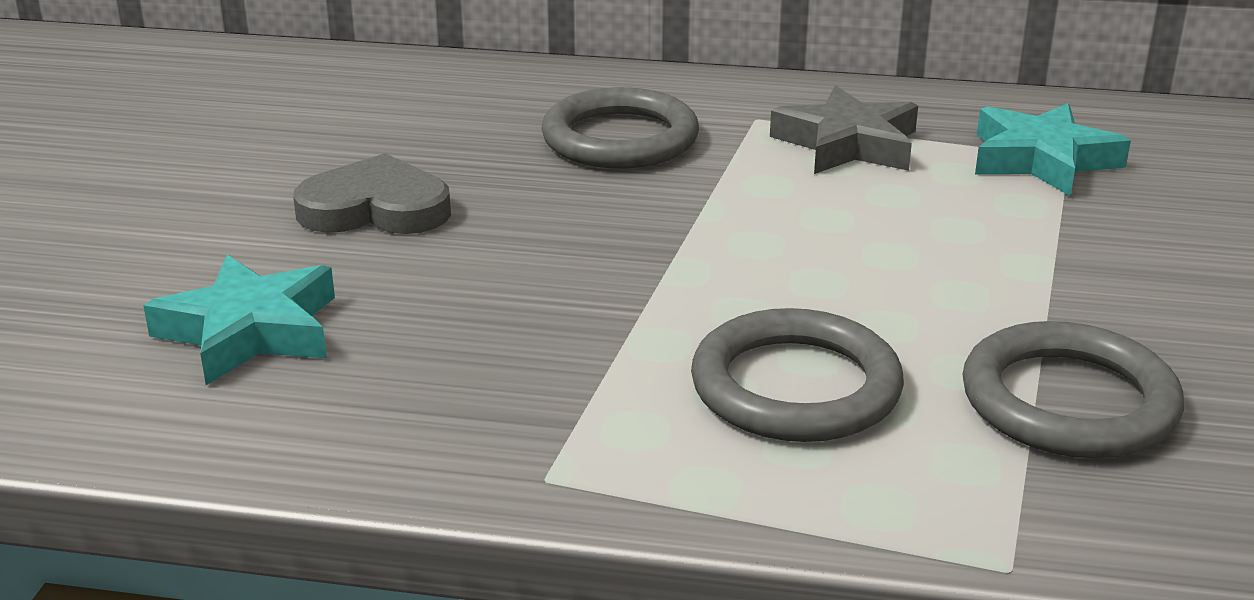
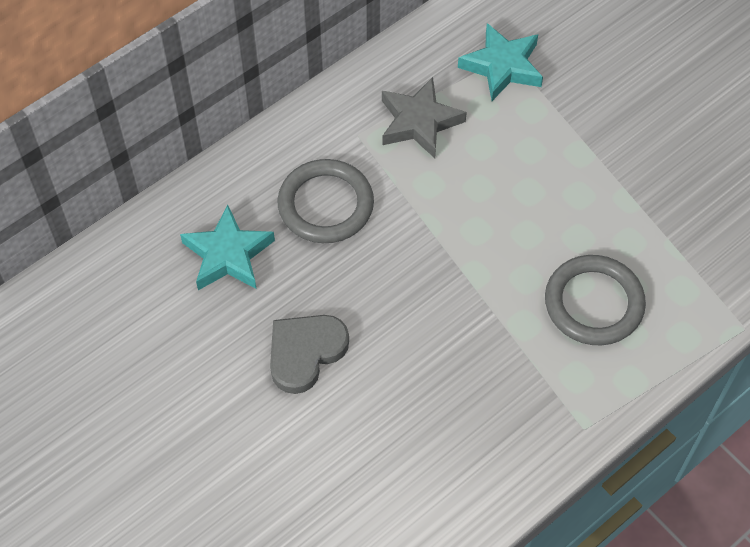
camera: 50 degrees left, 30 degrees up
(250, 331) = (381, 468): turquoise star -> turquoise star (228, 254)
(1068, 401) = (675, 227): grey ring -> none

